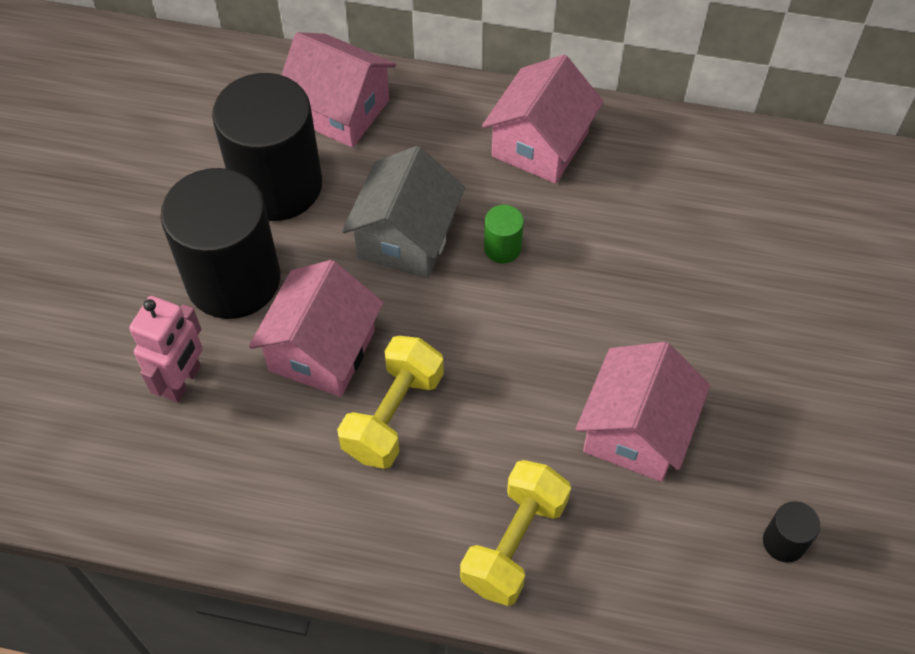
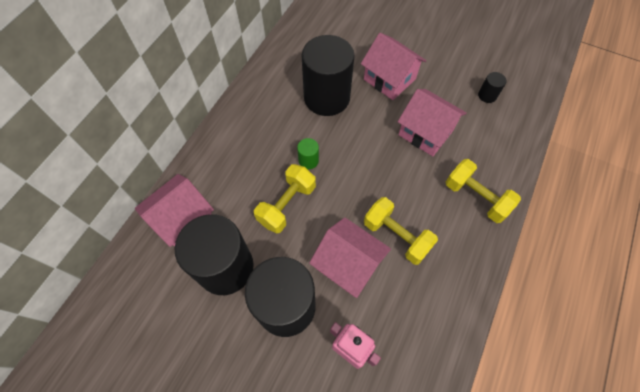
camera: 75 degrees left, 5 degrees up
(406, 237) = (287, 205): grey house -> yellow dumbbell
(540, 144) = (249, 127): pink house -> pink house (389, 79)
(652, 245) = (327, 97): none -> black cylinder

